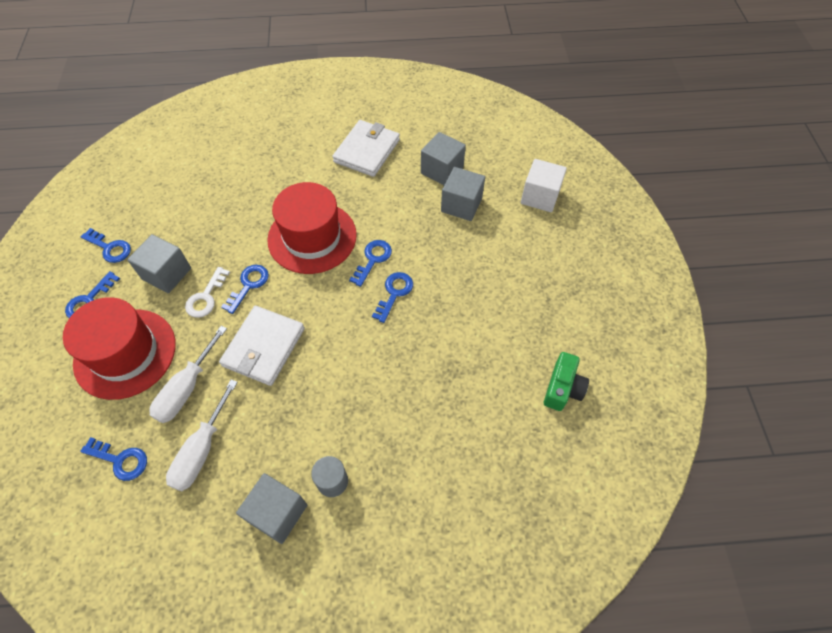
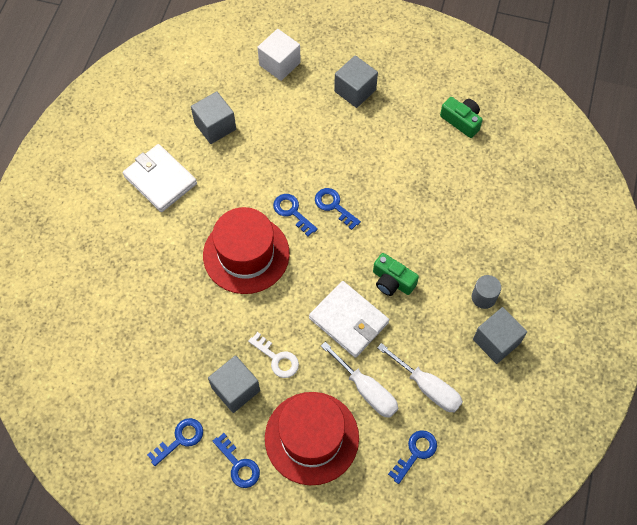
camera: 70 degrees left, 5 degrees up
(248, 285) = (278, 320): blue key -> none
(323, 375) = (392, 281): none -> green camera
(461, 205) = (262, 125): grey cube -> grey cube (355, 90)

